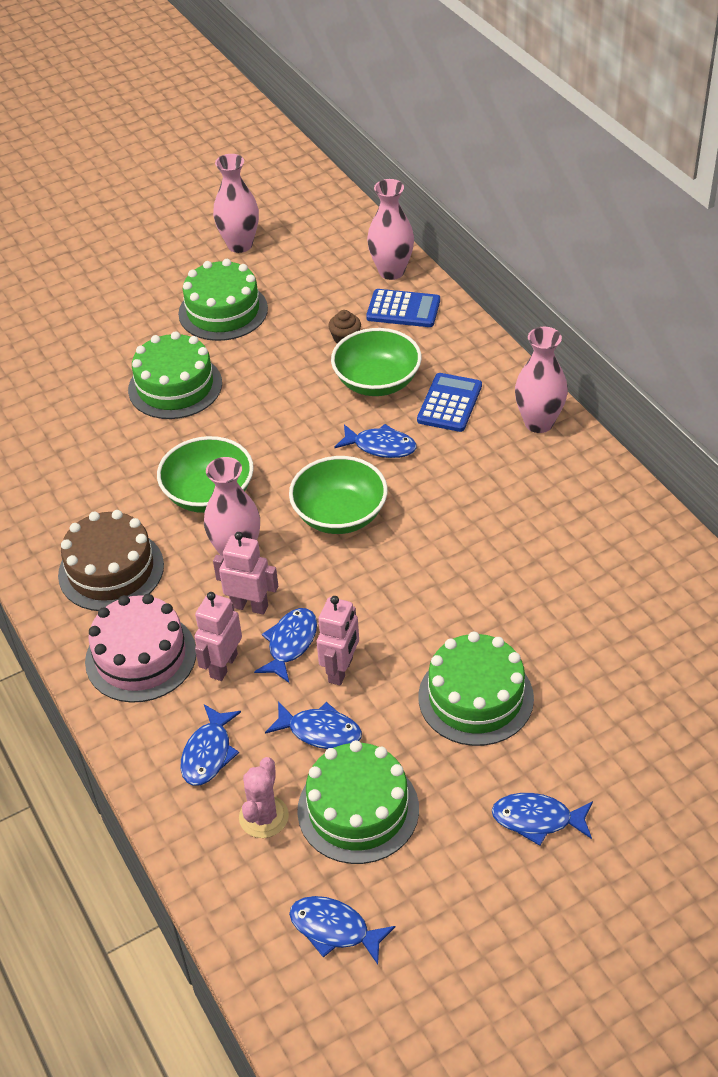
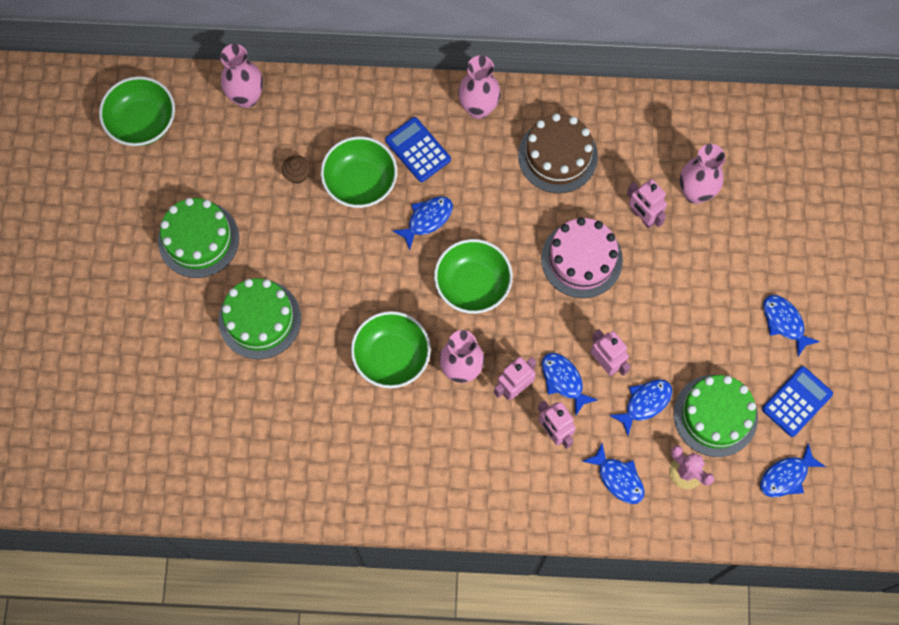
camera: 60 degrees left, 25 degrees up
(111, 570) = (419, 459): brown cake -> brown cake (557, 156)
(141, 657) = (511, 479): pink cake -> pink cake (581, 259)
(240, 245) = (126, 182): pink vase -> pink vase (695, 192)
(306, 226) = (142, 122): none -> green bowl
(403, 309) = (296, 116): blue calculator -> blue calculator (797, 401)
(475, 697) = (678, 299): green cake -> none
(537, 819) = (784, 322): blue fish -> blue fish turned 105 degrees clockwise
(546, 613) = (642, 216): none -> pink robot

